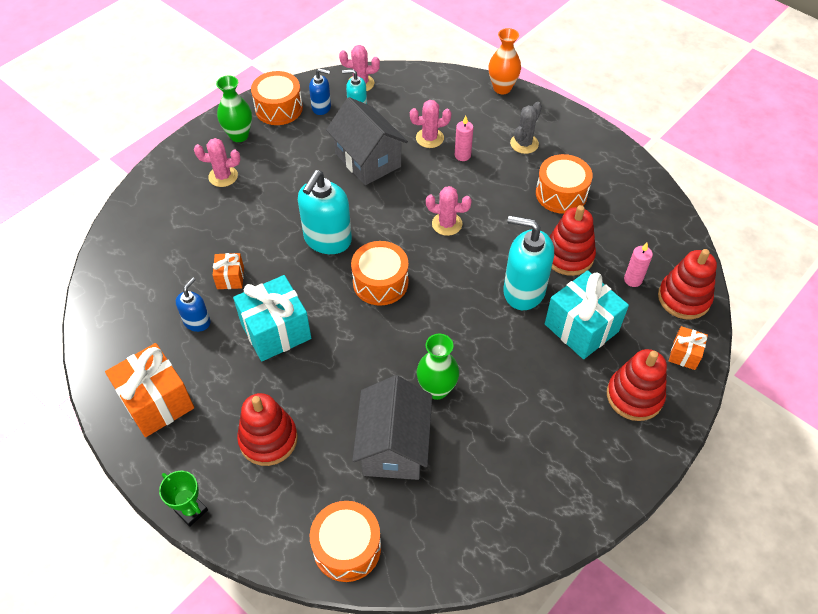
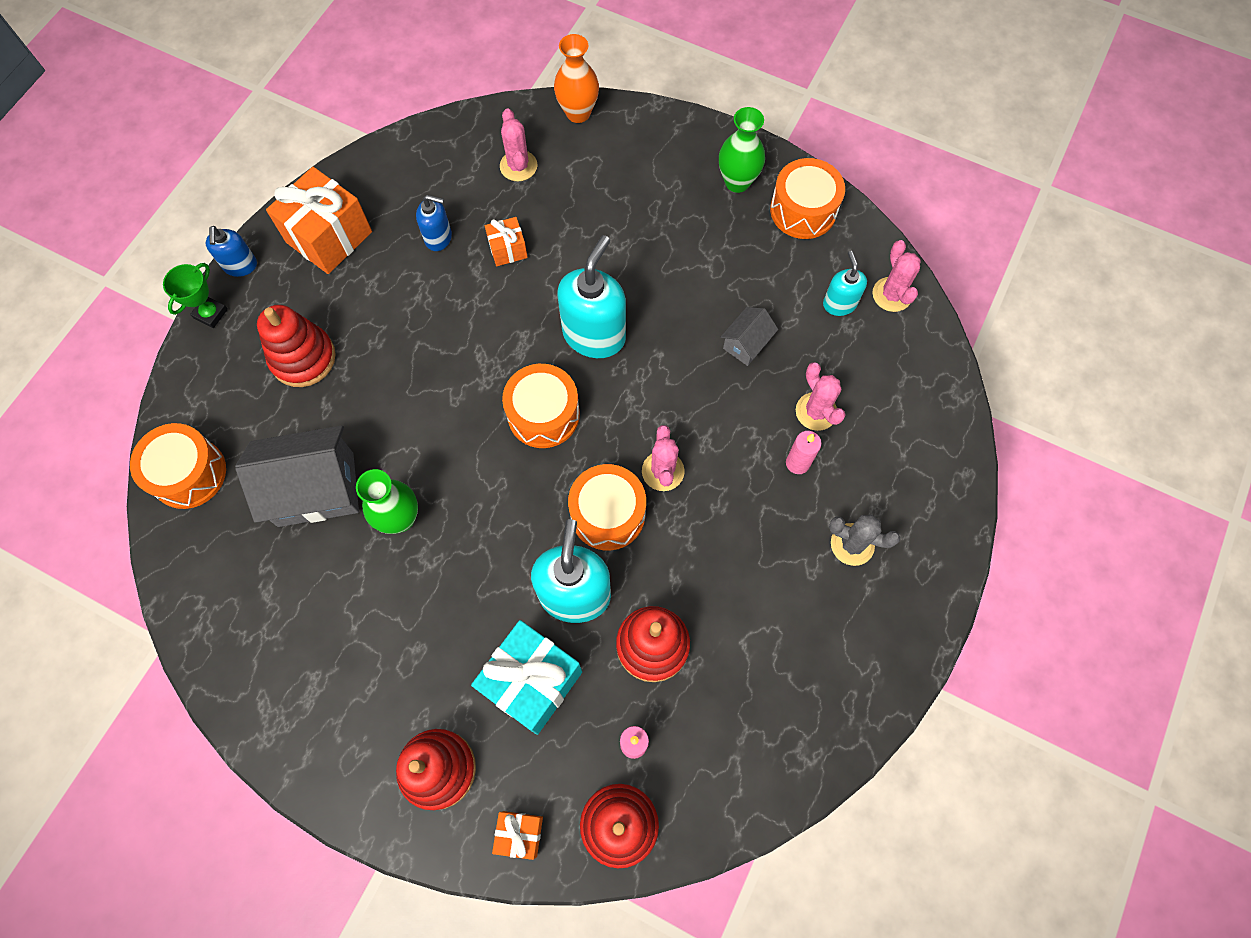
camera: 75 degrees right, 15 degrees up
(223, 176) = (662, 188): pink cactus -> pink cactus (518, 166)
(276, 331) = (444, 321): turquoise gift -> none
(321, 107) = (824, 260): blue soap dispenser -> blue soap dispenser (240, 266)
(327, 240) = (594, 335): turquoise soap dispenser -> turquoise soap dispenser turned 105 degrees clockwise
(368, 160) = (746, 344): grey house -> grey house, size x0.50
(502, 88) = (961, 489): orange vase -> orange vase (578, 113)
(561, 194) = (767, 616): orange drum -> orange drum (608, 514)

